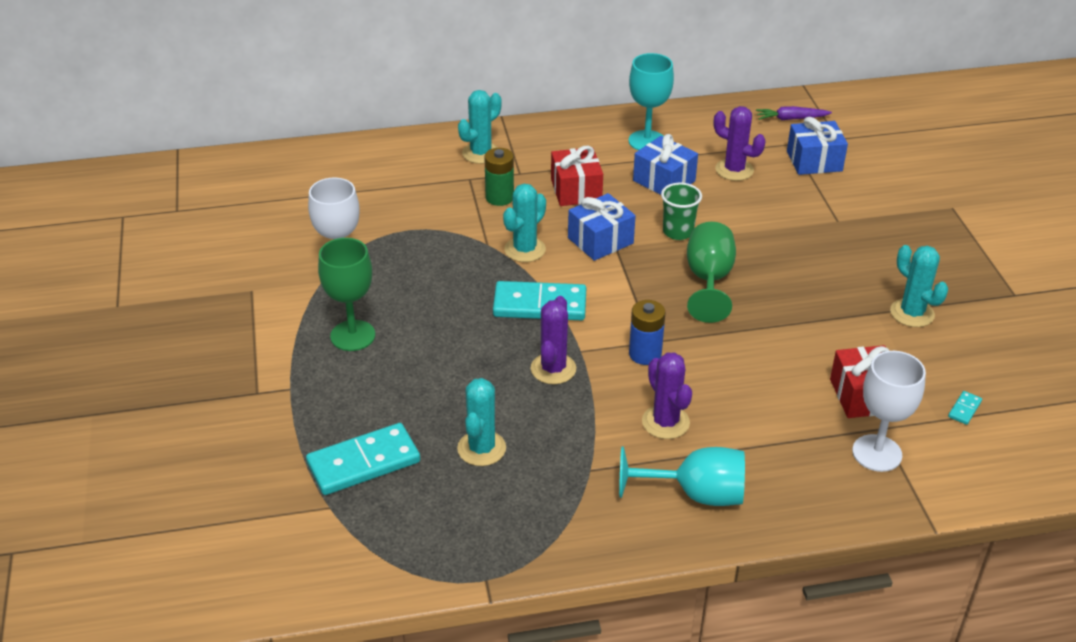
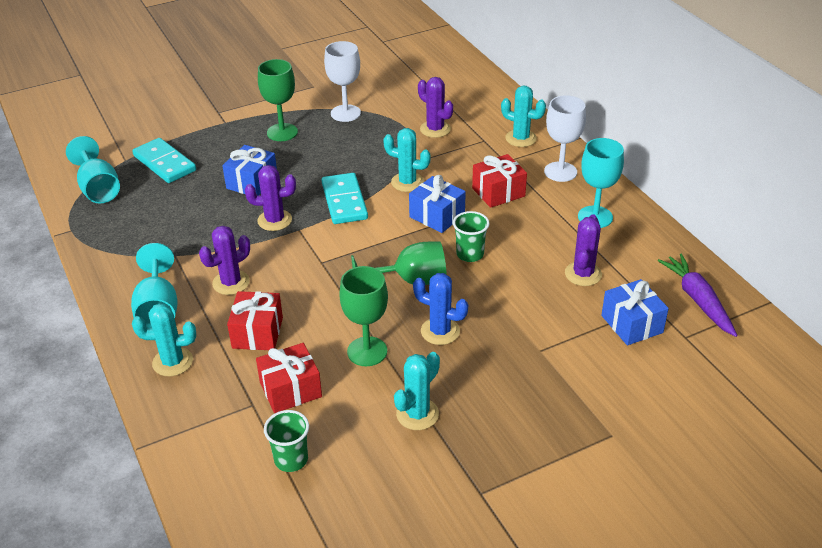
camera: 75 degrees right, 0 degrees up
(392, 542) = (98, 189): none -> turquoise goblet
(424, 208) = (435, 129): none -> purple cactus
(481, 448) = (186, 205): turquoise cactus -> turquoise cactus (172, 362)
(499, 197) = (467, 158): green battery -> none
(645, 354) = (305, 261): blue battery -> none
(664, 181) = (540, 236): blue gift -> blue gift (252, 182)
(764, 410) = (257, 333): none -> red gift
(791, 119) = (698, 300): purple carrot -> purple carrot, size x1.56
(795, 276) = (440, 331): none -> blue cactus
(815, 331) = (367, 351): none -> green goblet
(877, 453) = (221, 404): white goblet -> white goblet (560, 172)
(964, 409) = (291, 460): turquoise domino -> green cup

